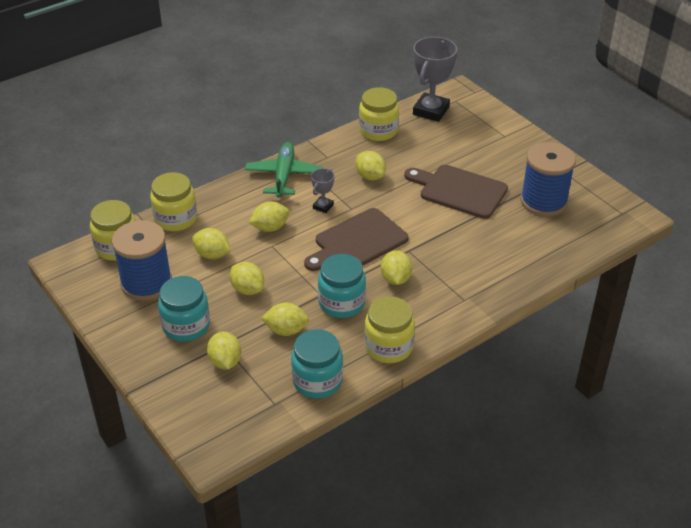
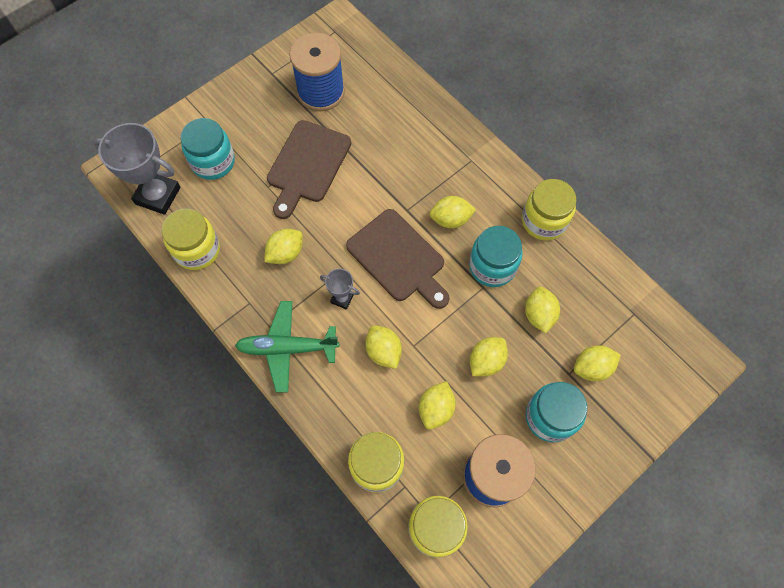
camera: 95 degrees left, 25 degrees up
(317, 381) = (598, 279): turquoise jar -> turquoise jar (213, 162)

